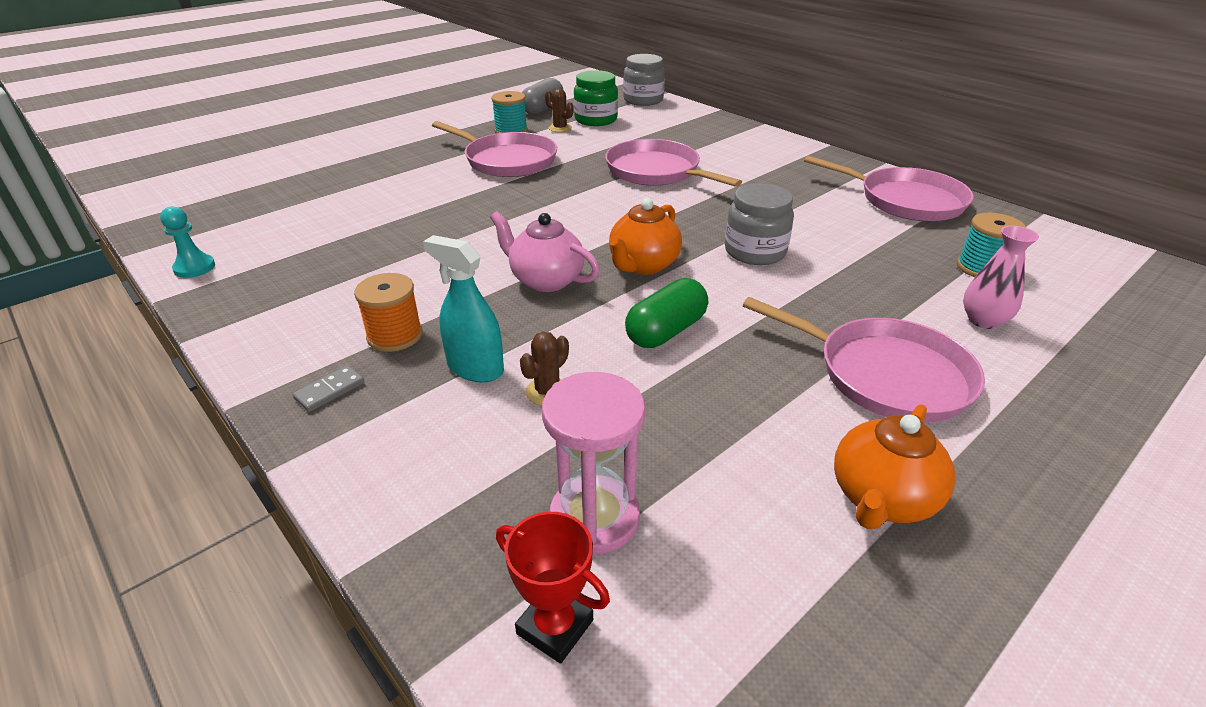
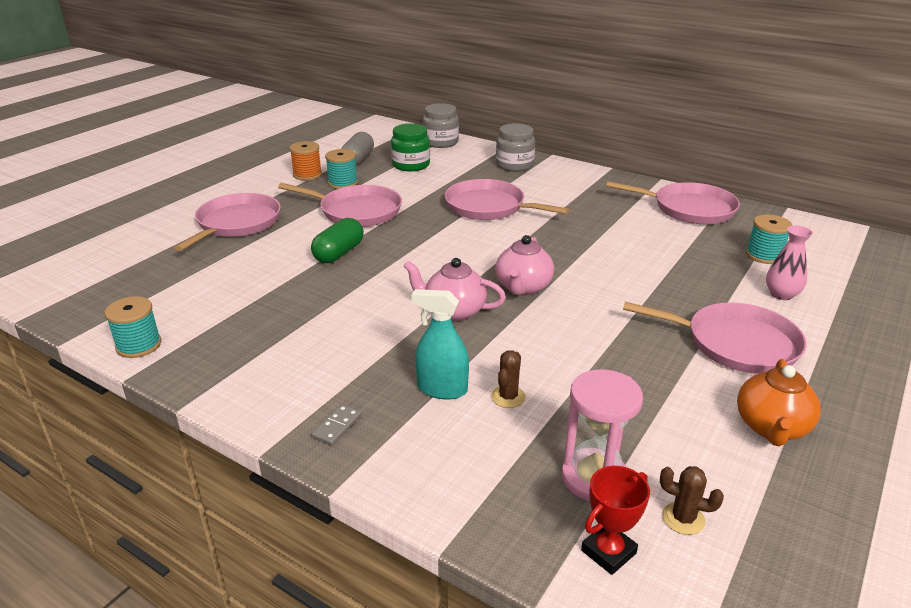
camera: 15 degrees left, 5 degrees down
(194, 268) = (139, 345): turquoise pawn -> turquoise spool
(376, 159) = (236, 224): none -> pink pan
(395, 335) = (360, 374): orange spool -> orange spool (307, 175)
(555, 627) = (608, 552): red trophy -> red trophy turned 60 degrees counterclockwise
(560, 128) = (384, 176): brown cactus -> brown cactus (683, 518)
(643, 265) = (523, 288): orange teapot -> pink teapot
(666, 331) = (569, 337): green capsule -> green capsule (339, 253)
(755, 251) = (601, 265): grey jar -> grey jar (514, 165)

